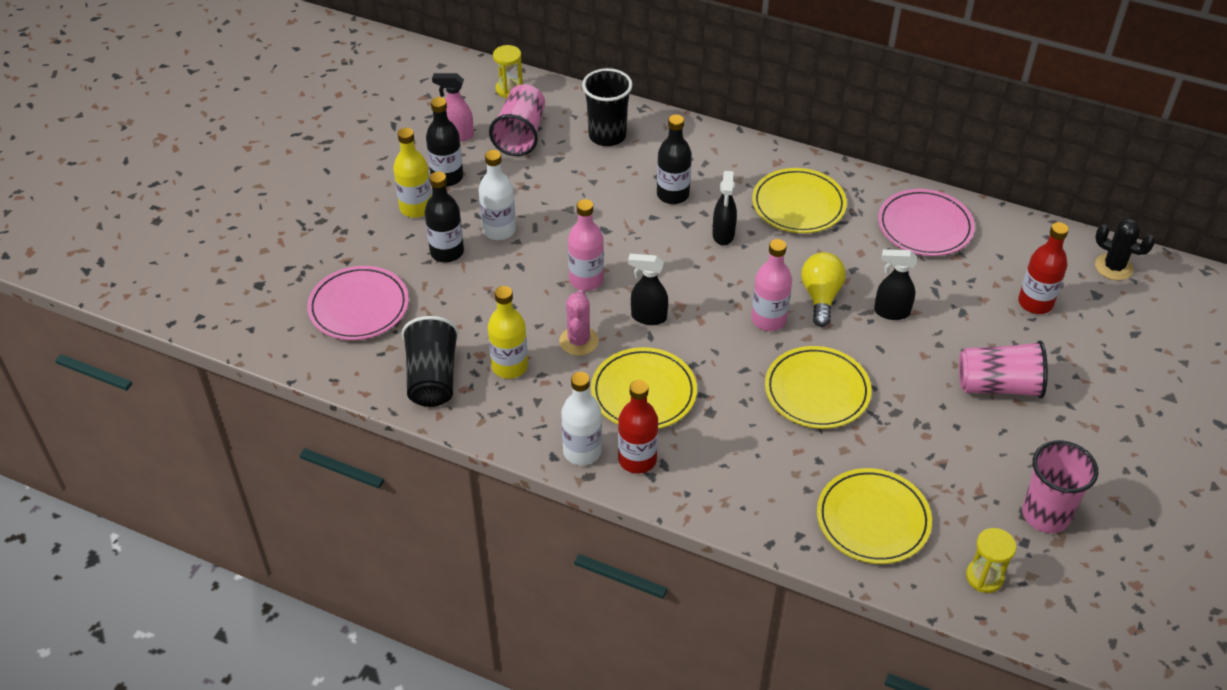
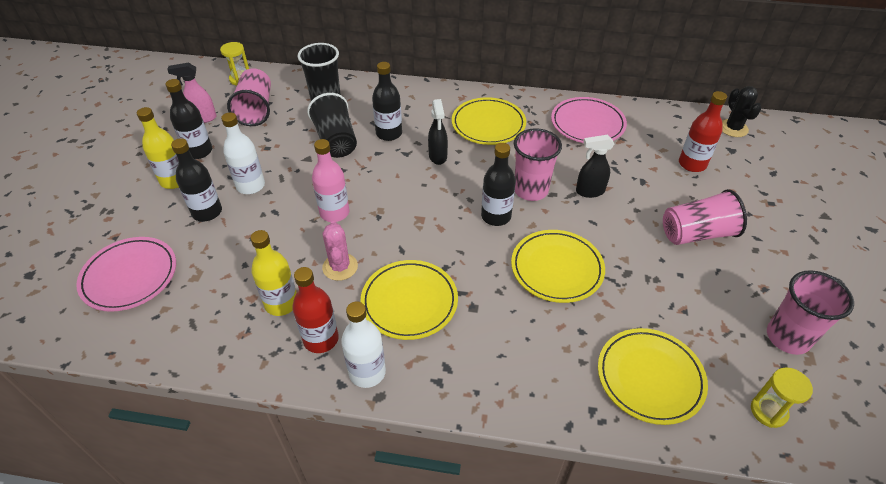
camera: 15 degrees left, 0 degrees up
(432, 378) = (209, 330): black cup -> black cup (336, 141)
(637, 459) = (421, 368): red bottle -> red bottle (321, 339)
(648, 317) = (395, 234): black spray bottle -> none
(768, 320) = (496, 216): pink bottle -> black bottle
(820, 297) = (530, 190): yellow light bulb -> pink cup
(1113, 267) = (733, 128): black cactus -> black cactus turned 60 degrees clockwise

